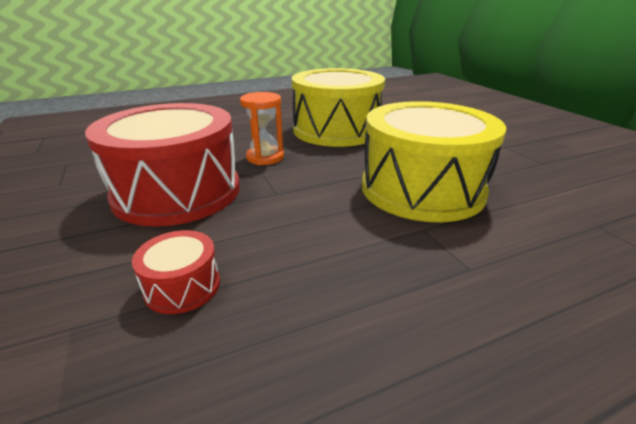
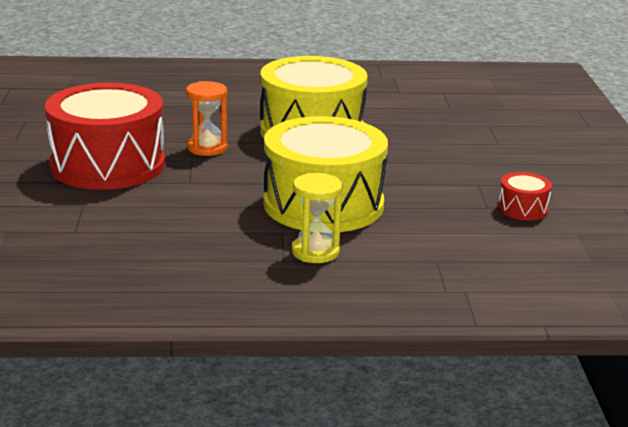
camera: 20 degrees right, 5 degrees down
(182, 286) = (78, 226): red drum -> red drum (523, 209)
(486, 247) = (315, 252): none -> yellow hourglass

